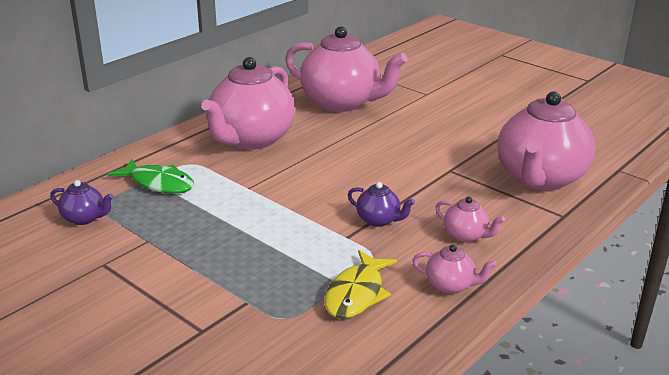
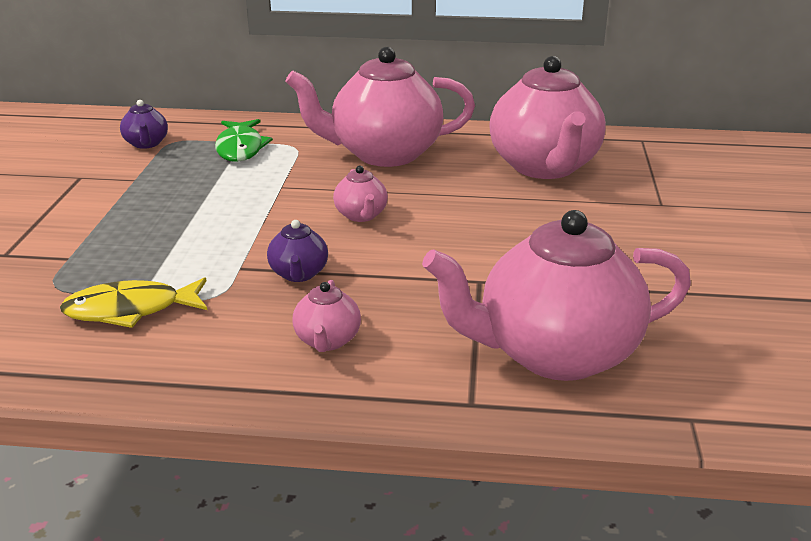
camera: 55 degrees right, 0 degrees up
(450, 285) = (199, 364): pink teapot -> pink teapot (361, 215)

